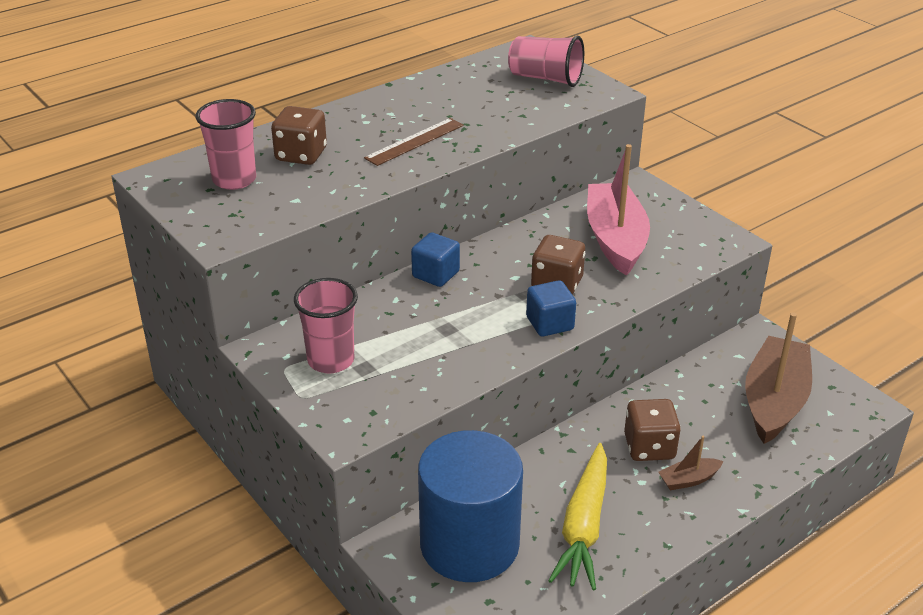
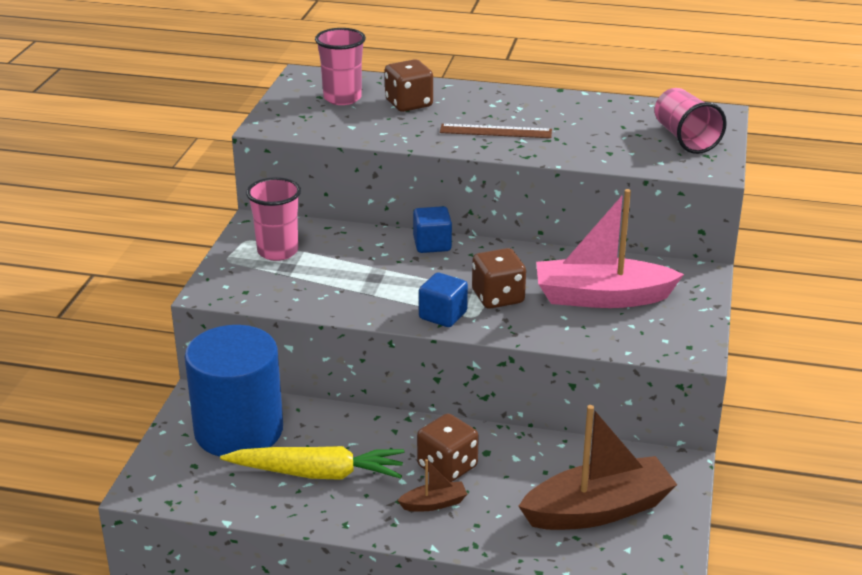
camera: 50 degrees right, 5 degrees down
(583, 526) = (317, 474): yellow carrot -> yellow carrot turned 150 degrees counterclockwise
(615, 239) = (601, 297): pink boat -> pink boat turned 135 degrees counterclockwise
(688, 480) = (434, 503): brown boat -> brown boat turned 135 degrees clockwise

